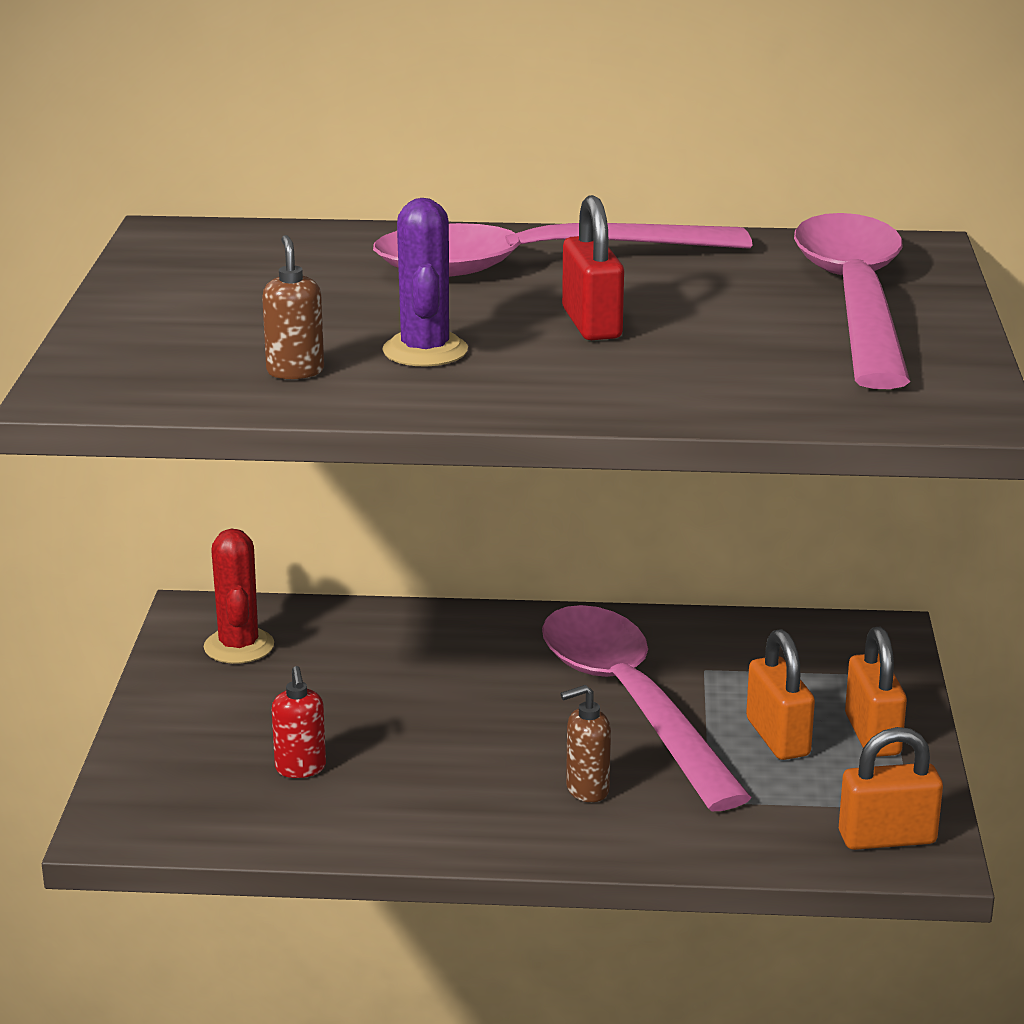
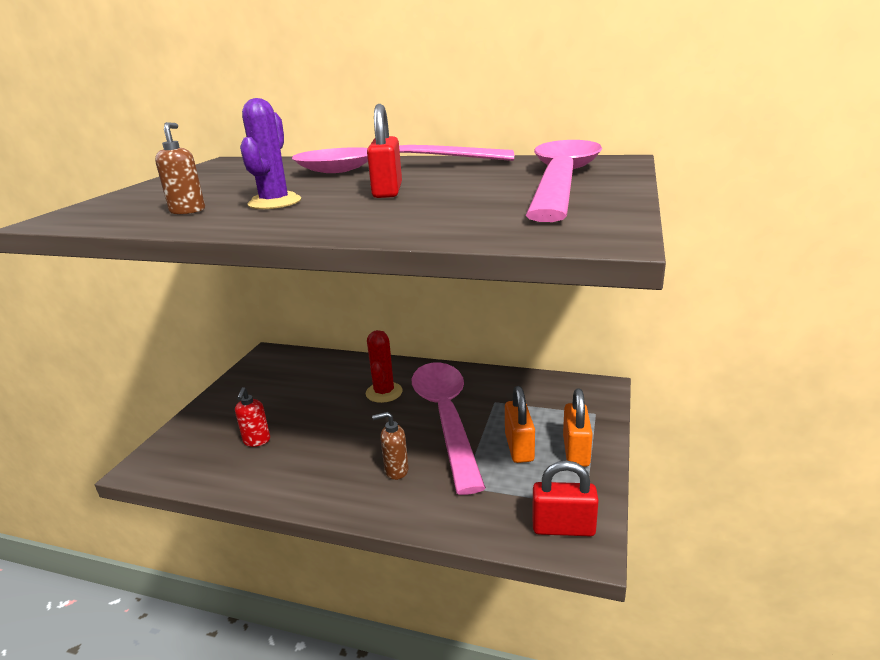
camera: 15 degrees right, 0 degrees up
(239, 646) = (274, 371): red cactus -> red cactus (384, 392)
(887, 838) = (563, 527): orange padlock -> red padlock

